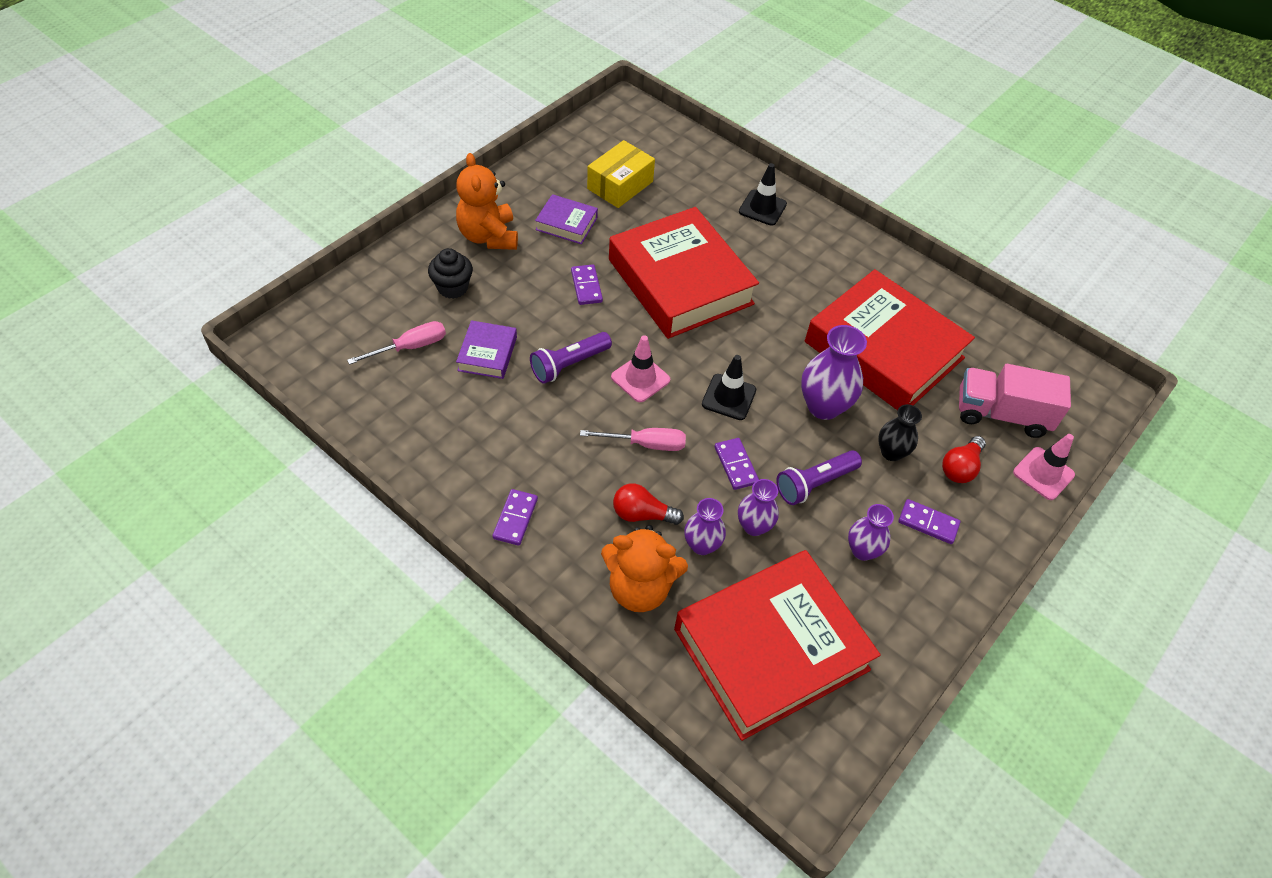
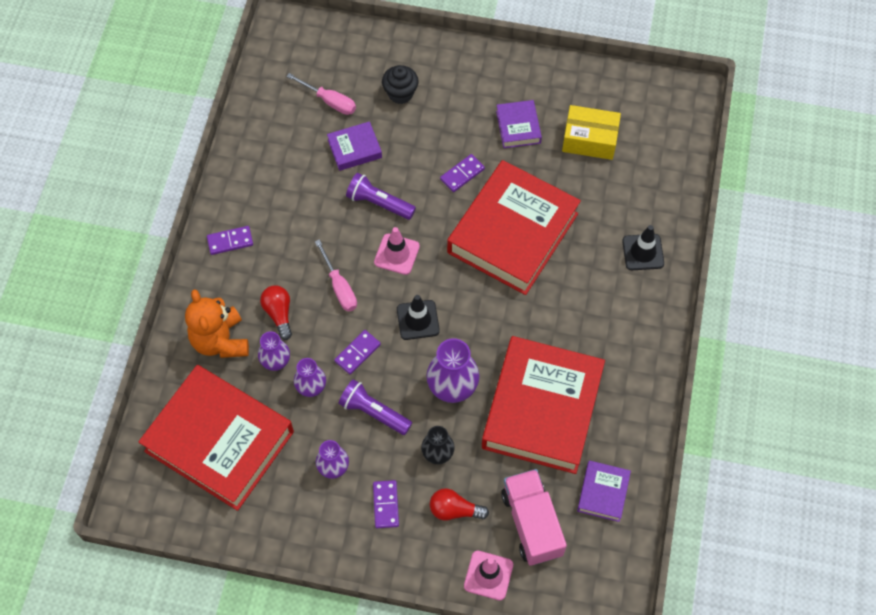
camera: 65 degrees right, 10 degrees up
(488, 236) = (467, 86): orange teddy bear -> none
(992, 348) = (603, 493): none -> purple book

